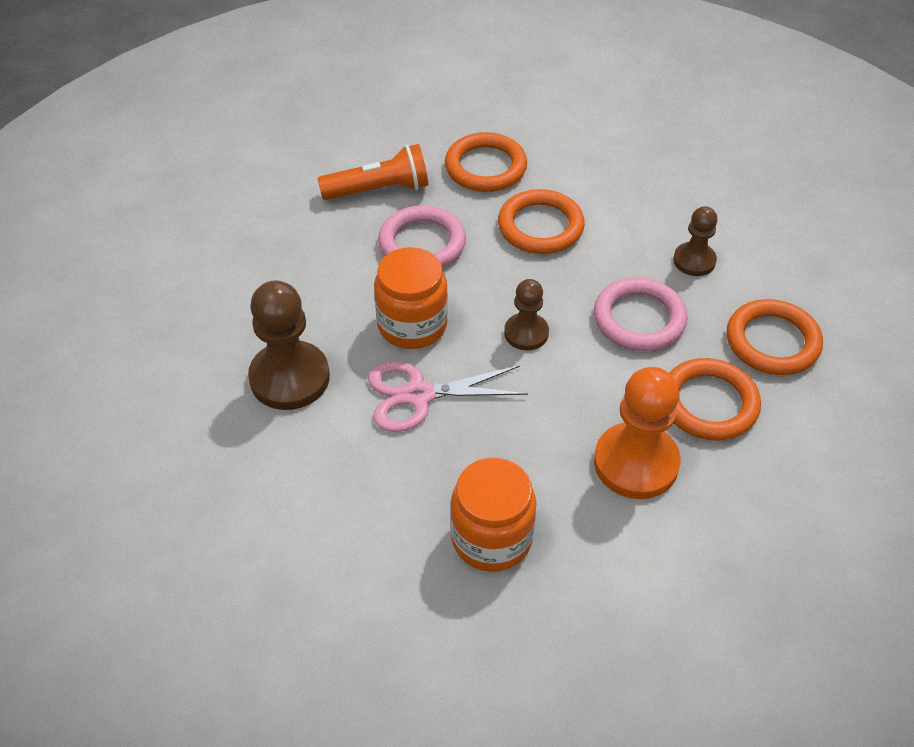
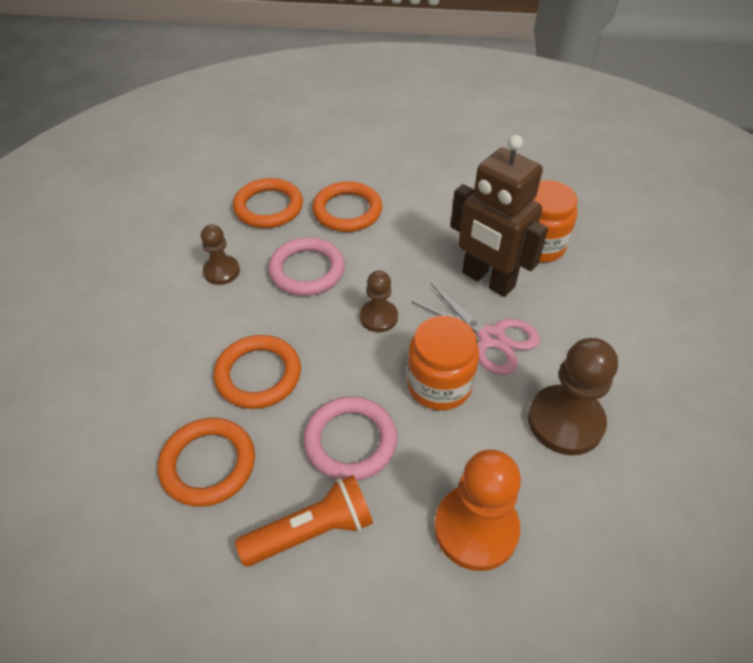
camera: 130 degrees left, 0 degrees up
(379, 189) = (311, 531): orange flashlight -> orange flashlight turned 120 degrees clockwise
(488, 448) = (487, 280): none -> brown robot
(636, 463) = (423, 218): orange pawn -> orange pawn (476, 528)

